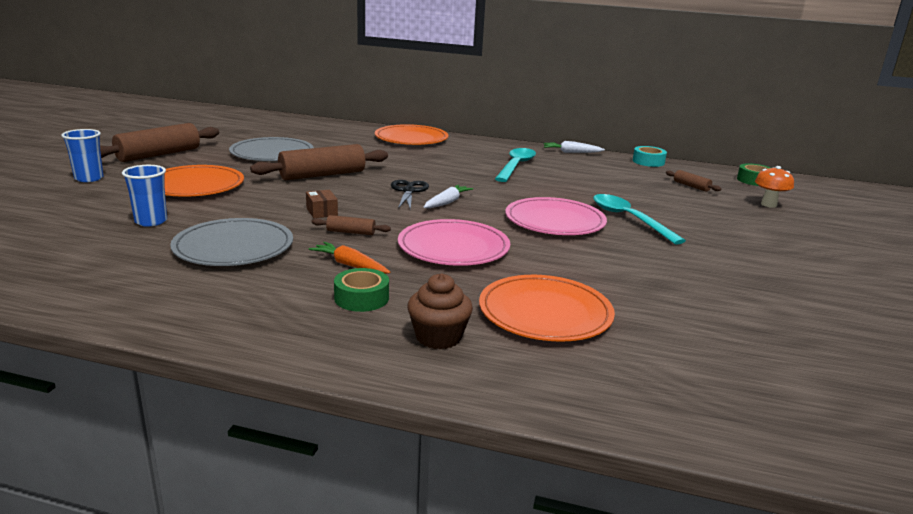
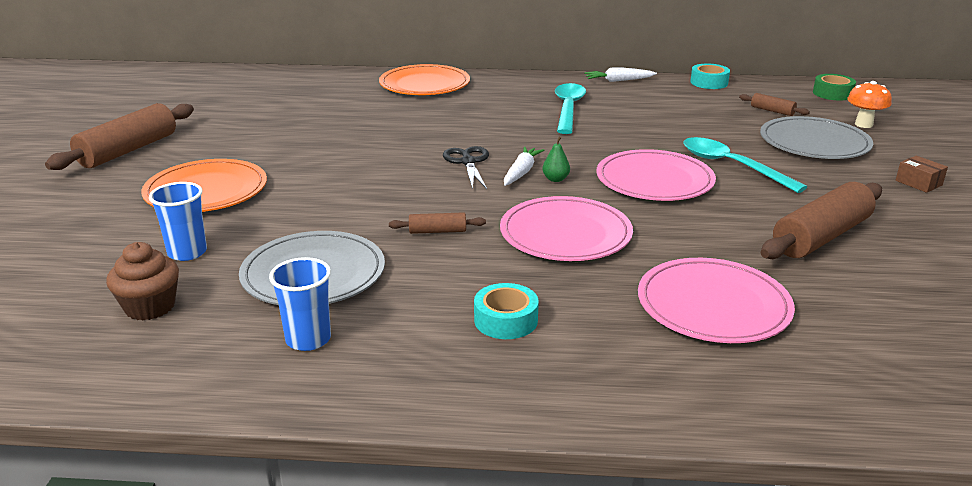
camera: 10 degrees left, 5 degrees up
(89, 178) = (63, 200): blue cup -> blue cup (308, 339)
(272, 153) = (270, 129): grey plate -> grey plate (814, 143)
(322, 175) = (352, 153): brown rolling pin -> brown rolling pin (821, 237)
(322, 212) = (385, 207): brown box -> brown box (918, 183)
(350, 265) = (465, 277): orange carrot -> none
(361, 298) = (506, 320): green tape -> turquoise tape
(438, 337) = (620, 357): brown cupcake -> brown cupcake (150, 307)
(472, 210) = (555, 179): none -> green pear
(545, 313) = (713, 305): orange plate -> pink plate

